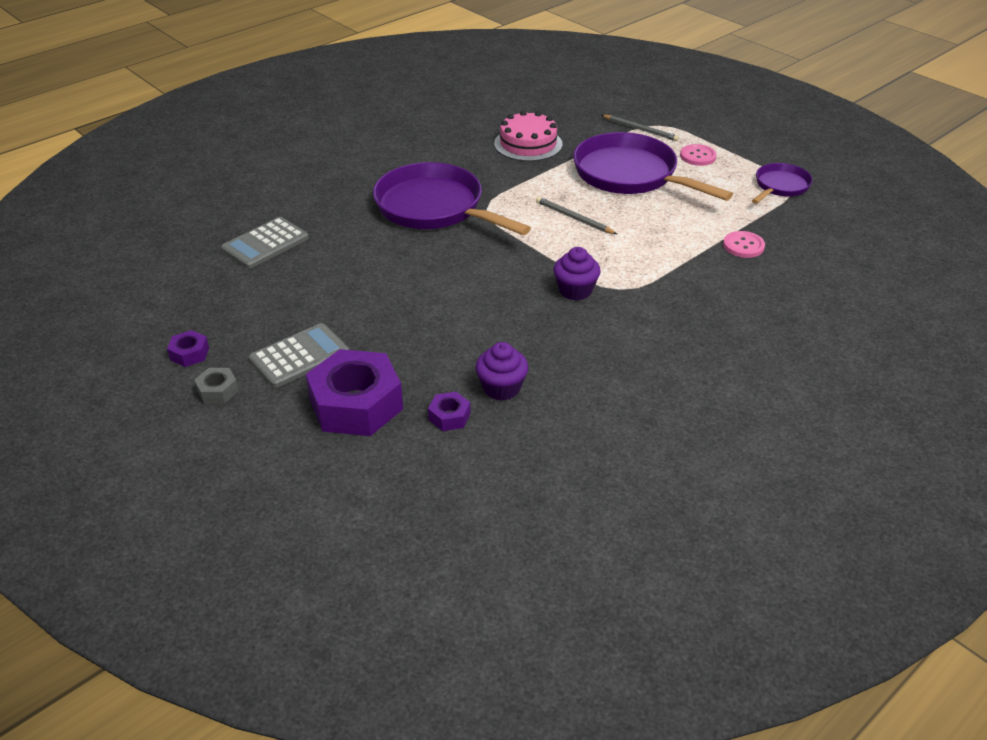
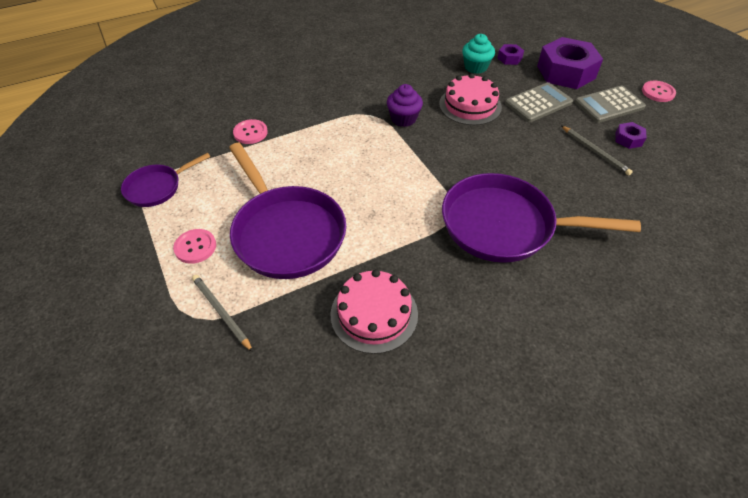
camera: 165 degrees left, 10 degrees up
(189, 354) = (690, 119): purple nut -> purple nut (628, 139)
(218, 391) = (658, 92): grey nut -> pink button
(265, 244) = (670, 210): grey calculator -> grey calculator (538, 103)
(434, 208) = (504, 225): purple pan -> purple pan turned 135 degrees clockwise
(495, 322) = (470, 105): none -> pink cake
(501, 388) = (475, 67): purple cupcake -> turquoise cupcake
(574, 218) = (372, 186): grey pencil -> grey pencil (595, 151)

